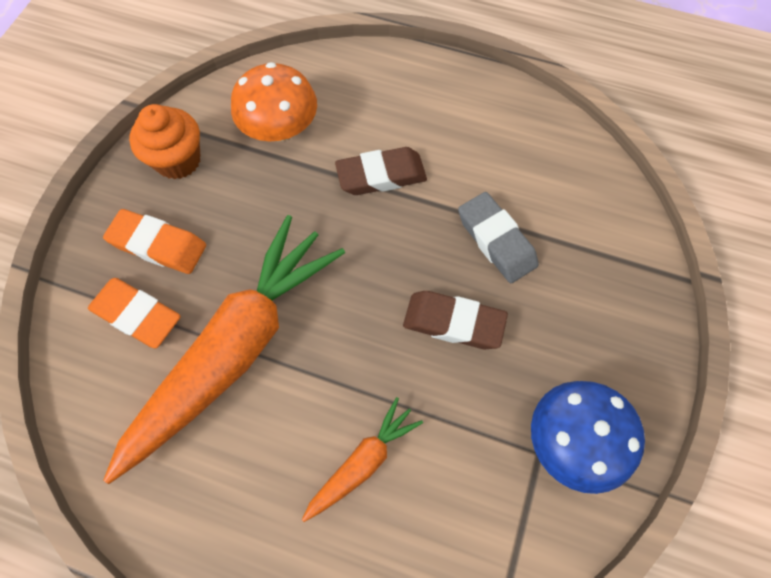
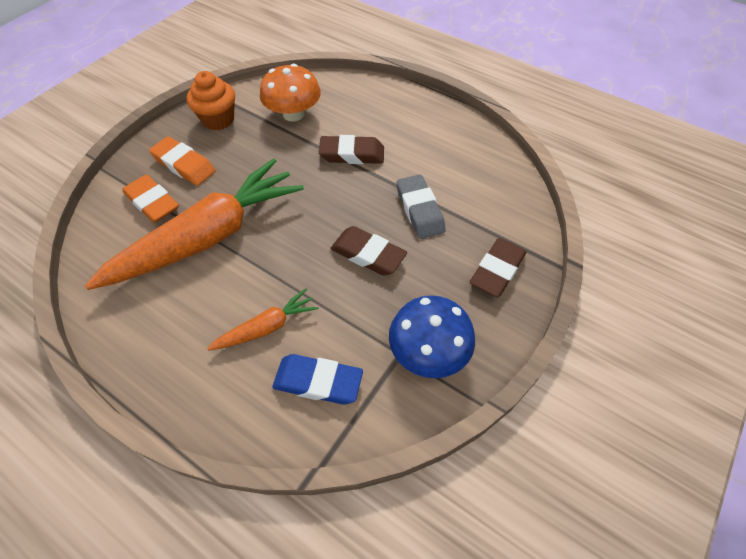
camera: 15 degrees right, 10 degrees down
(454, 520) = (318, 382): none -> blue eraser
(617, 305) = (497, 270): none -> brown eraser

